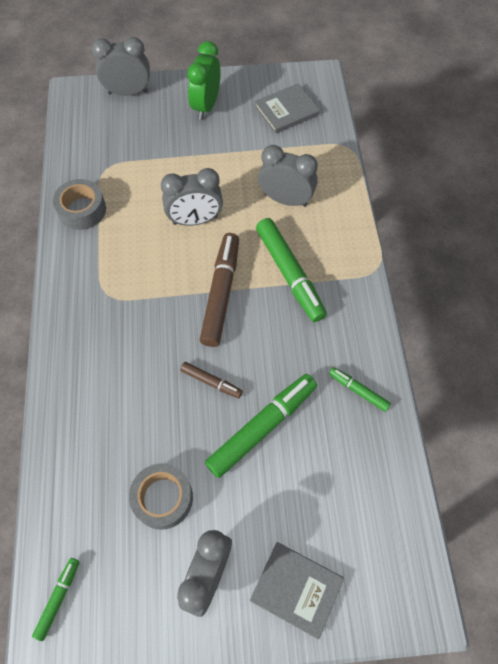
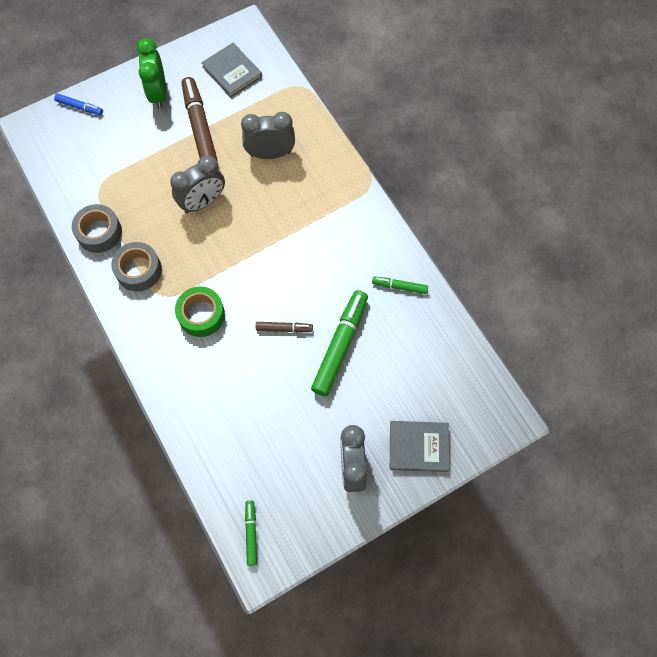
camera: 25 degrees left, 5 degrees up
(128, 92) = (80, 107): grey clock -> blue marker
(134, 330) = (201, 315): none -> green tape
(163, 498) = (291, 430): grey tape -> grey tape (139, 270)
(221, 293) = (256, 255): brown marker -> brown marker (200, 127)
(286, 111) = (232, 71): grey book -> grey book turned 75 degrees counterclockwise
(289, 274) = (304, 216): green marker -> none

